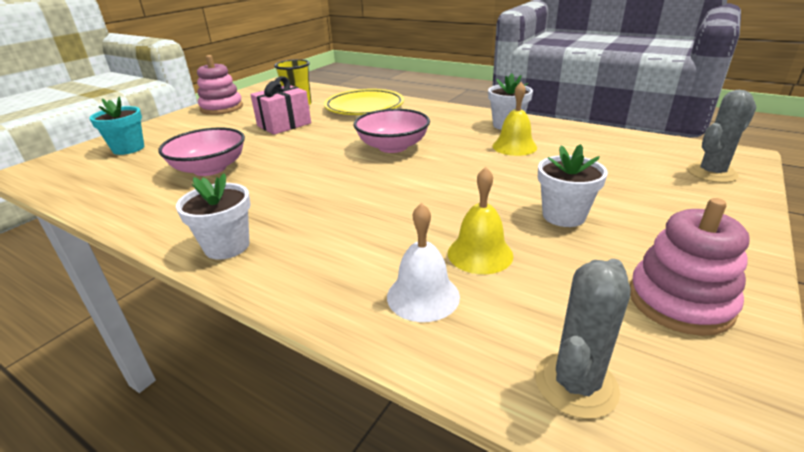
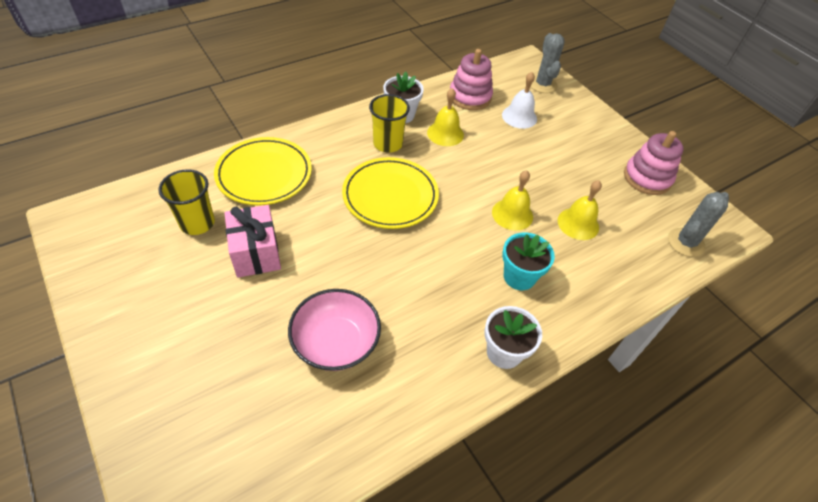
camera: 70 degrees left, 20 degrees up
(128, 148) = (197, 422): turquoise flower pot -> turquoise flower pot (519, 277)
(221, 108) = (121, 299): pink stacking toy -> pink stacking toy (470, 97)
(393, 147) = (390, 196): pink bowl -> yellow plate
(423, 296) = (607, 266): white bell -> white bell (519, 116)
(440, 206) = (512, 214): none -> yellow bell
(459, 130) = (388, 144): none -> yellow cup
(563, 216) = (556, 168): white flower pot -> none
(576, 384) = (685, 242): grey cactus -> grey cactus turned 75 degrees clockwise

